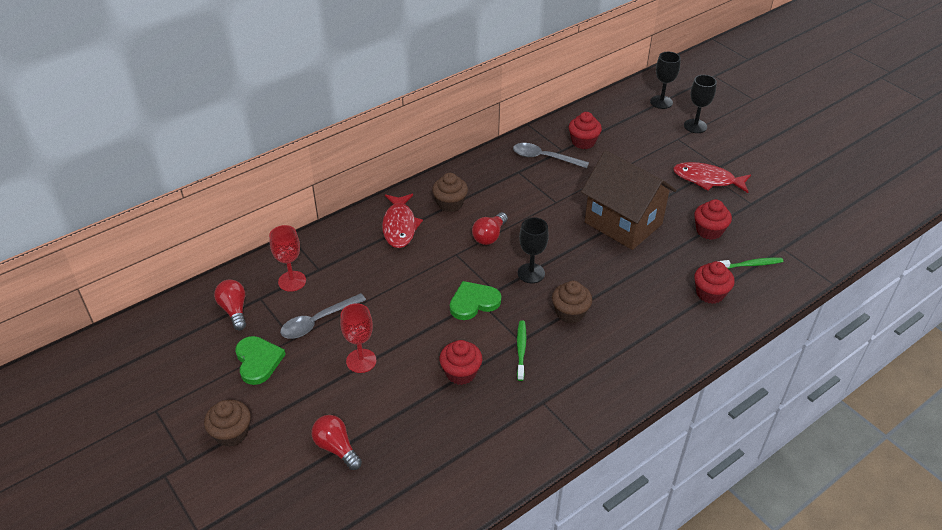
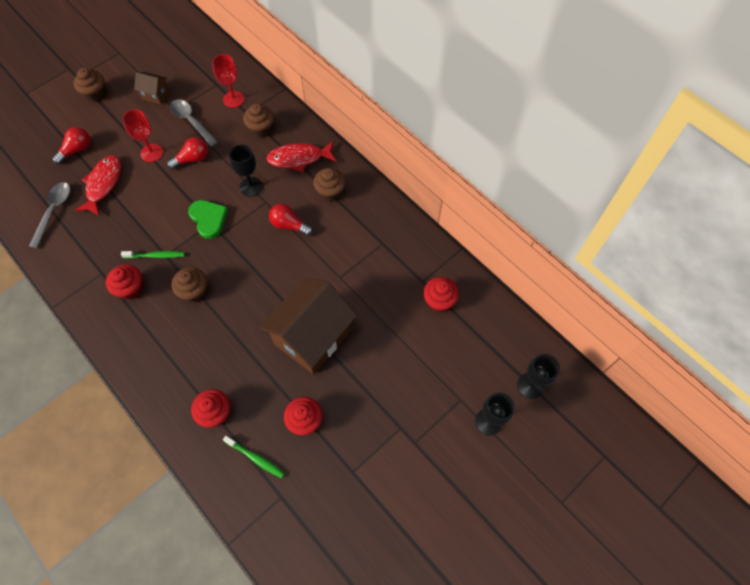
camera: 85 degrees right, 20 degrees up
(234, 310) = (204, 72): red light bulb -> red light bulb (192, 159)
(258, 361) = (156, 95): green heart -> brown house
(347, 256) = (261, 129): none -> brown cupcake
(461, 373) = (135, 216): red cupcake -> red cupcake (131, 288)
(531, 273) = (242, 259): black goblet -> black goblet (251, 187)
(544, 158) = (407, 265): grey spoon -> grey spoon (53, 211)
(707, 180) = (389, 426): red fish -> red fish (103, 184)
(751, 265) = (255, 458): green toothbrush -> green toothbrush turned 45 degrees counterclockwise

